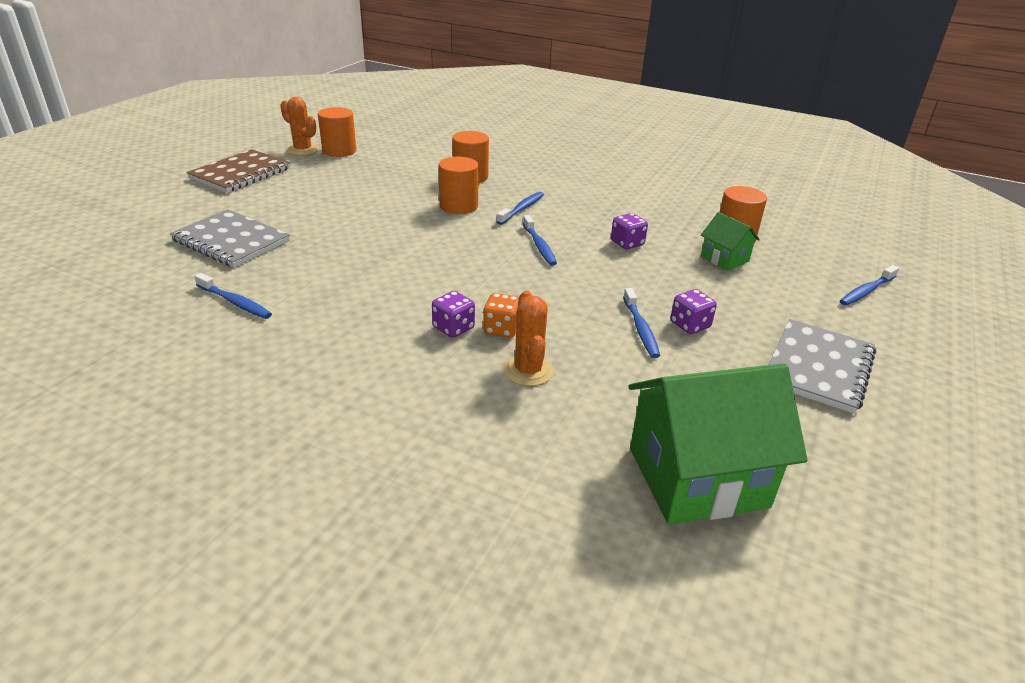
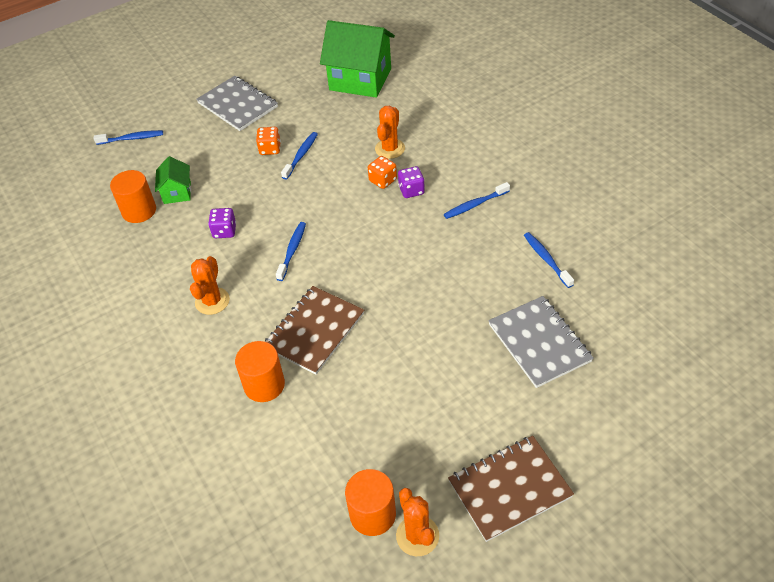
camera: 145 degrees left, 15 degrees up
(458, 206) = (314, 331): orange cylinder -> brown notebook
(522, 209) = (262, 306): blue toothbrush -> blue toothbrush (475, 205)
(570, 203) = (212, 301): none -> orange cactus
(690, 325) = (270, 149): purple dice -> orange dice
(818, 367) = (238, 105): grey notebook -> grey notebook turned 75 degrees clockwise

